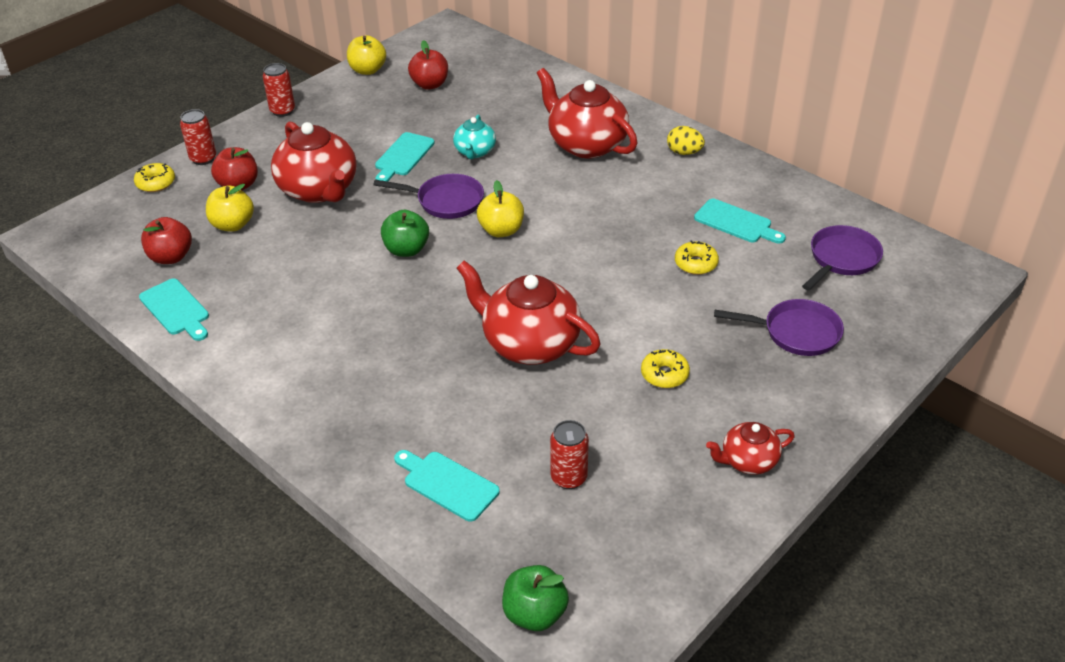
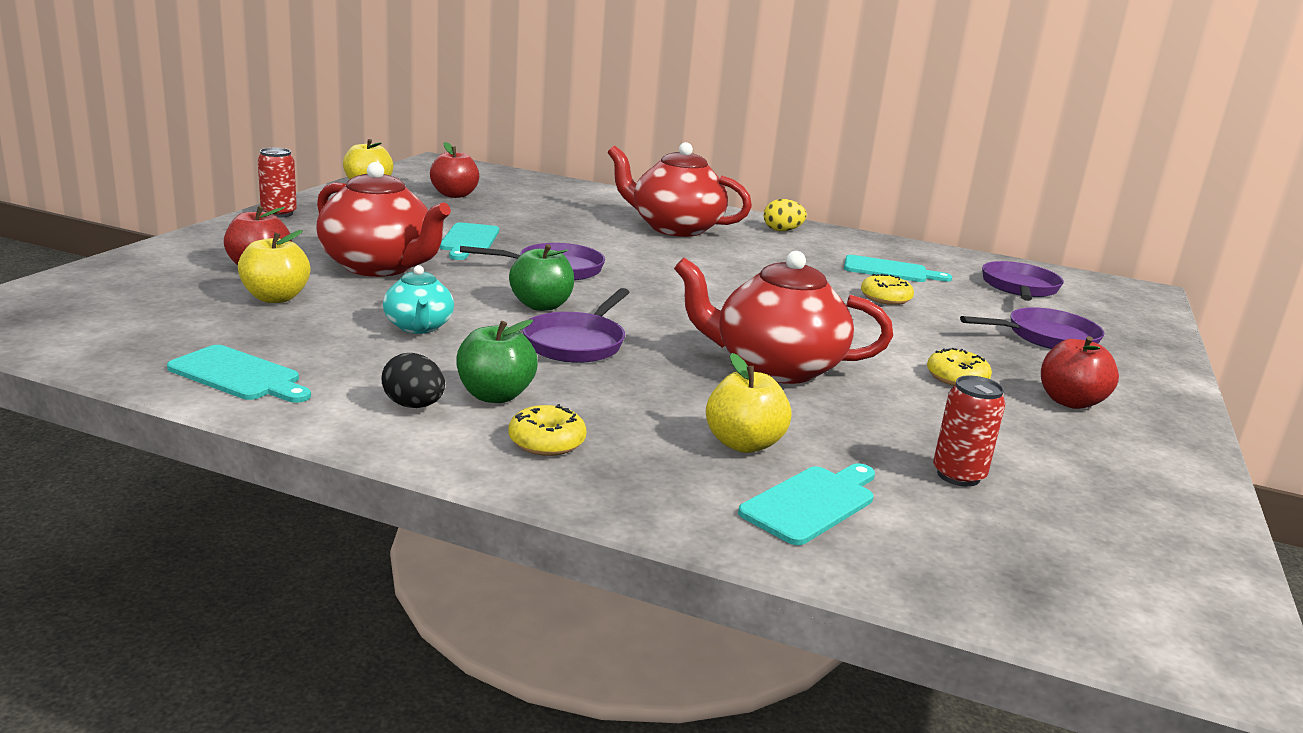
camera: 25 degrees left, 20 degrees down
(156, 183) = (127, 270): yellow donut -> yellow donut (546, 442)
(171, 257) = (196, 329): red apple -> red apple (1070, 402)
(203, 159) = (189, 249): red can -> none
(262, 353) = (414, 406): none -> black egg
(404, 298) = (576, 343): none -> purple pan
(447, 484) = (811, 503): turquoise cutting board -> turquoise cutting board turned 120 degrees clockwise
(475, 152) = (554, 235): turquoise teapot -> turquoise teapot (418, 327)
(501, 230) = (644, 286): yellow apple -> yellow apple (743, 444)
(534, 613) = (1084, 621): green apple -> green apple (495, 395)
(748, 461) = (1133, 436): red teapot -> none

